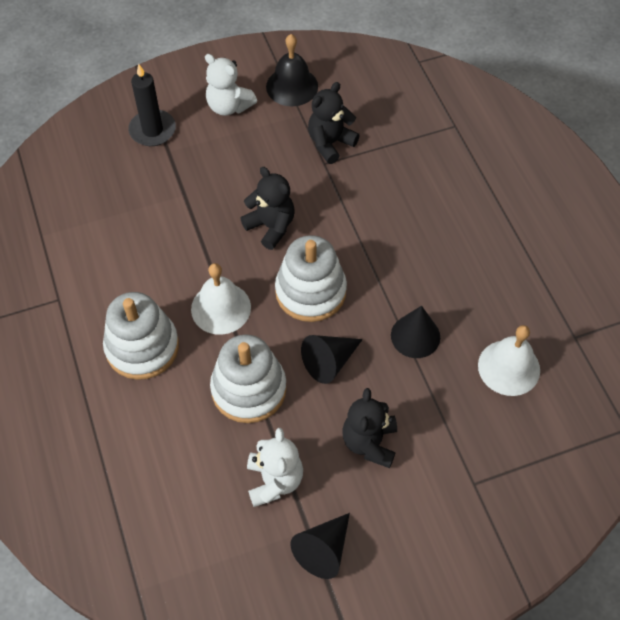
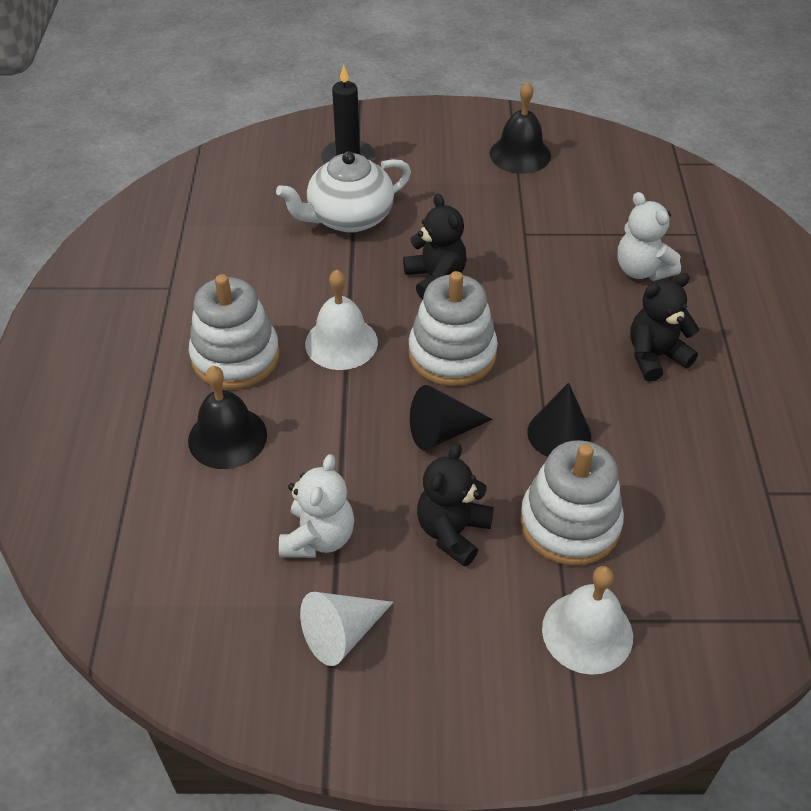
camera: 20 degrees right, 10 degrees down
(168, 420) = (227, 437): none -> black bell
(177, 188) = (349, 218): none -> white teapot
(229, 106) = (441, 157): white teddy bear -> white teddy bear (642, 270)
(249, 389) = (334, 432): white stacking toy -> white stacking toy (569, 523)
(323, 550) = (342, 633): black cone -> white cone
(330, 143) = (540, 216): black teddy bear -> black teddy bear (655, 356)
(509, 367) = (665, 501): white bell -> white bell (587, 632)

